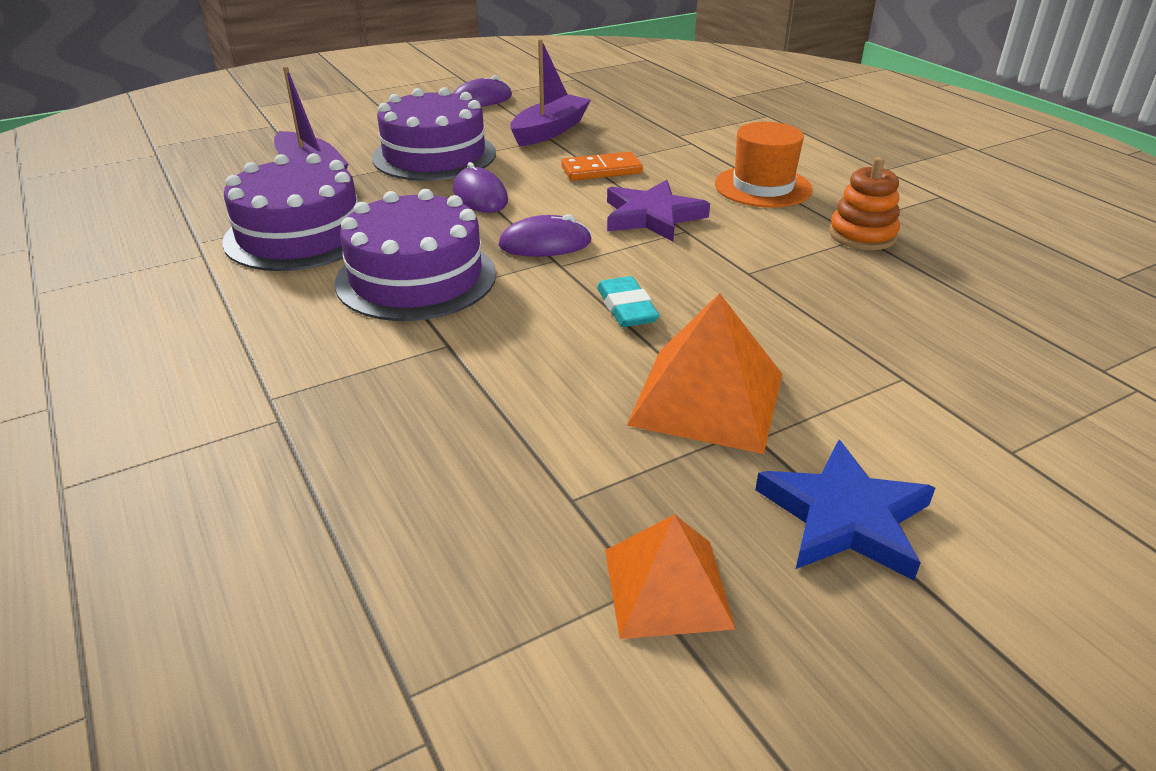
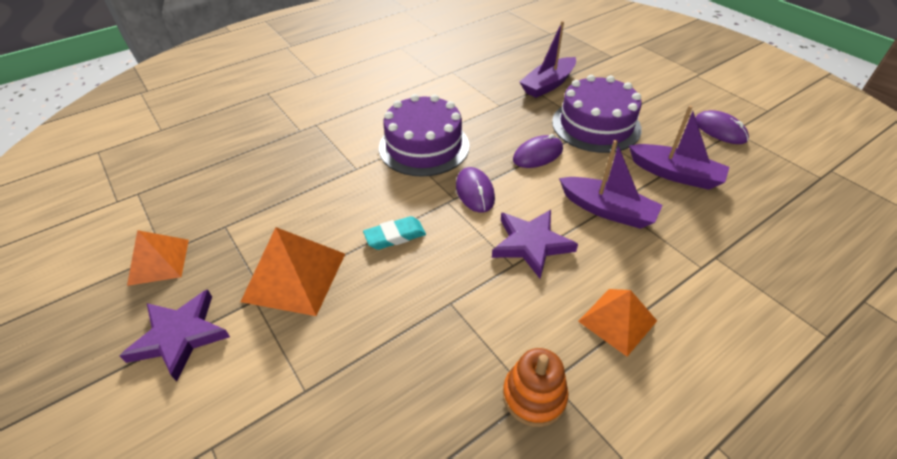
camera: 85 degrees right, 10 degrees up
(299, 234) = (466, 98): purple cake -> none
(601, 170) = (607, 210): orange domino -> purple boat
(763, 187) = (617, 320): orange hat -> orange pyramid
(844, 517) = (180, 336): blue star -> purple star

